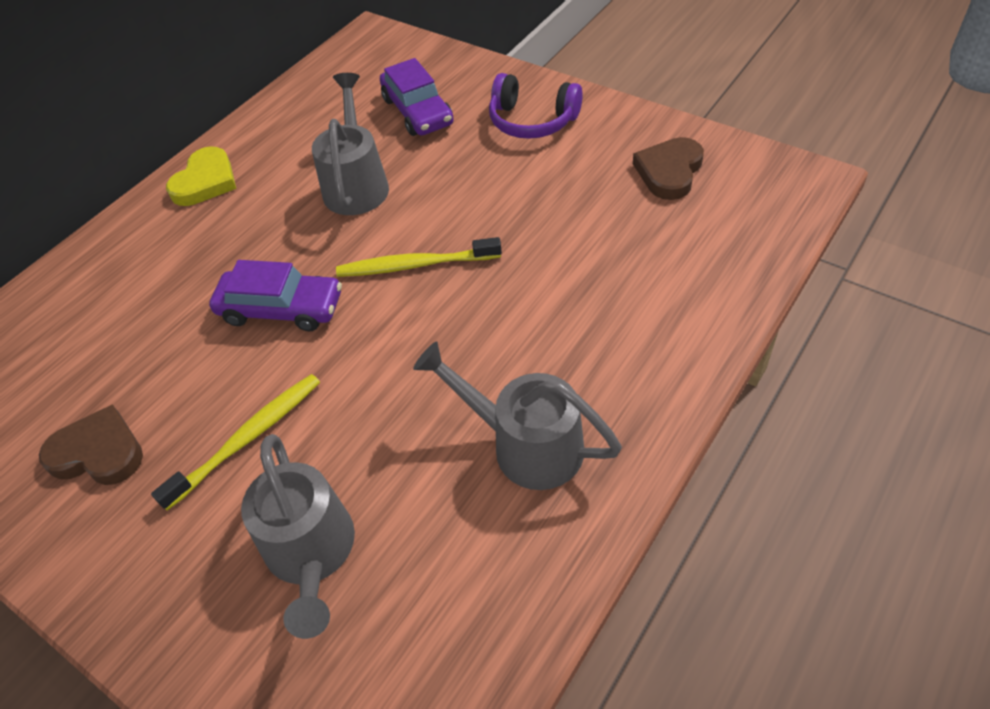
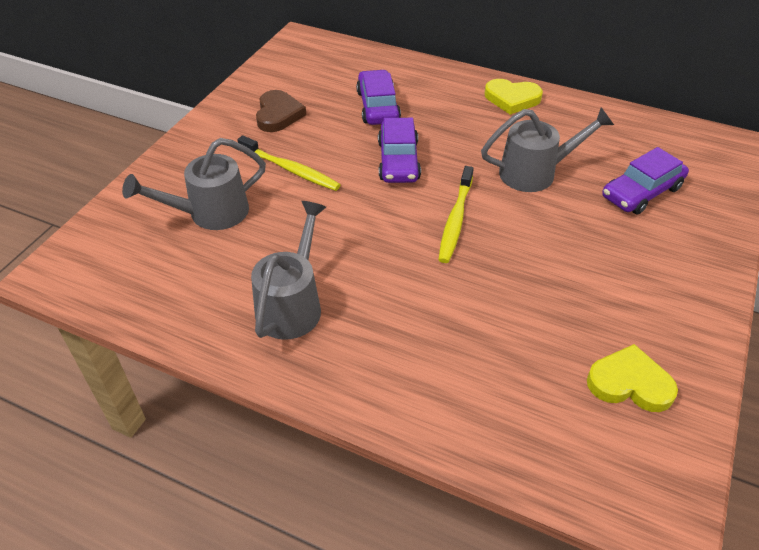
camera: 75 degrees right, 5 degrees down
(147, 320) = (378, 106): none -> purple car
(415, 265) = (455, 220): yellow toothbrush -> yellow toothbrush turned 150 degrees counterclockwise
(532, 121) = (663, 270): purple headphones -> none
(669, 172) = (629, 383): brown heart -> yellow heart

